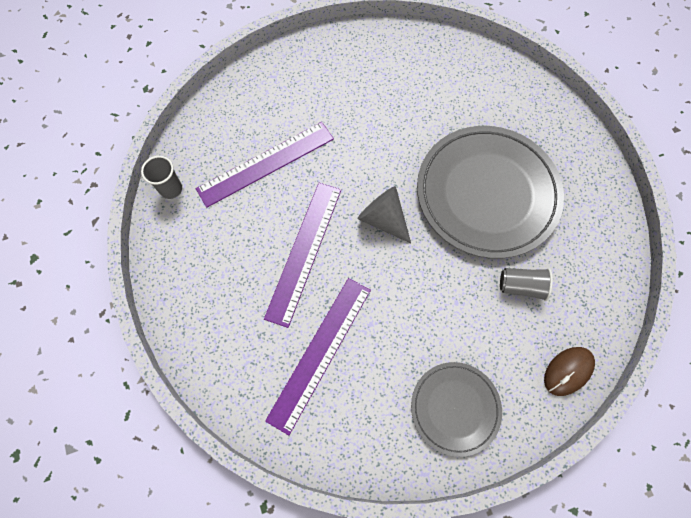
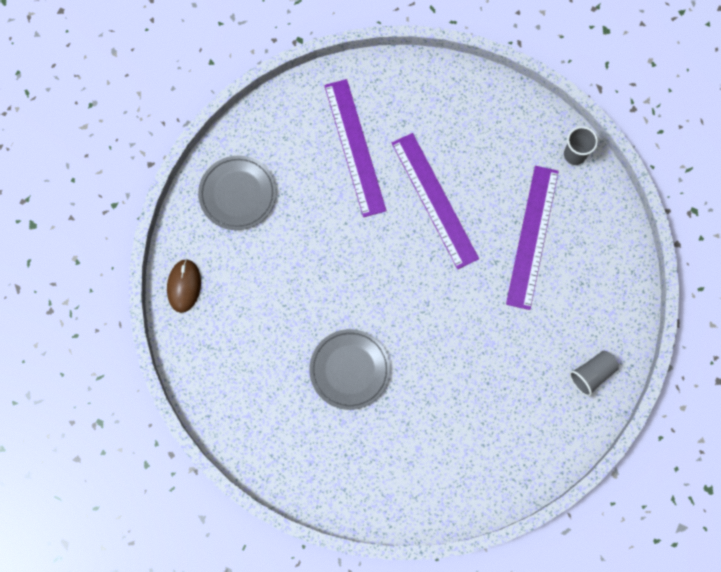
camera: 135 degrees right, 5 degrees up
(383, 219) = (405, 276): grey cone -> none
(487, 193) = (350, 370): grey plate -> grey plate, size x0.55
(521, 286) = (263, 318): grey cup -> grey cup (591, 374)

